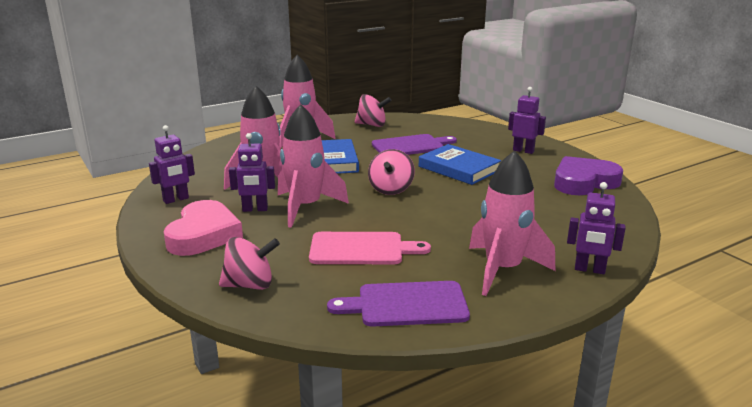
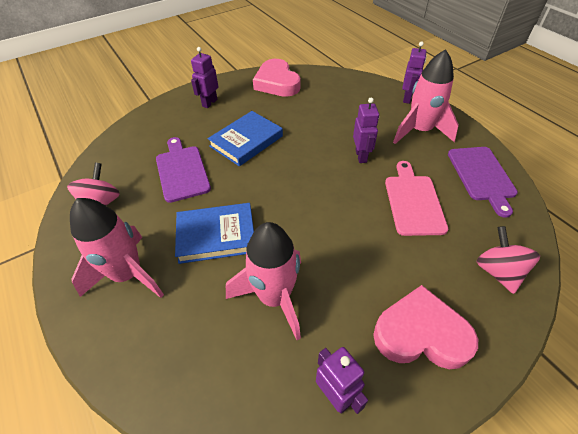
camera: 90 degrees left, 25 degrees up
(255, 209) = (351, 293): purple robot -> purple robot (361, 156)
(305, 207) = (341, 247): pink rocket -> none
(391, 189) = (293, 185): pink spinning top -> none
(584, 182) = (277, 83): purple heart -> pink heart

